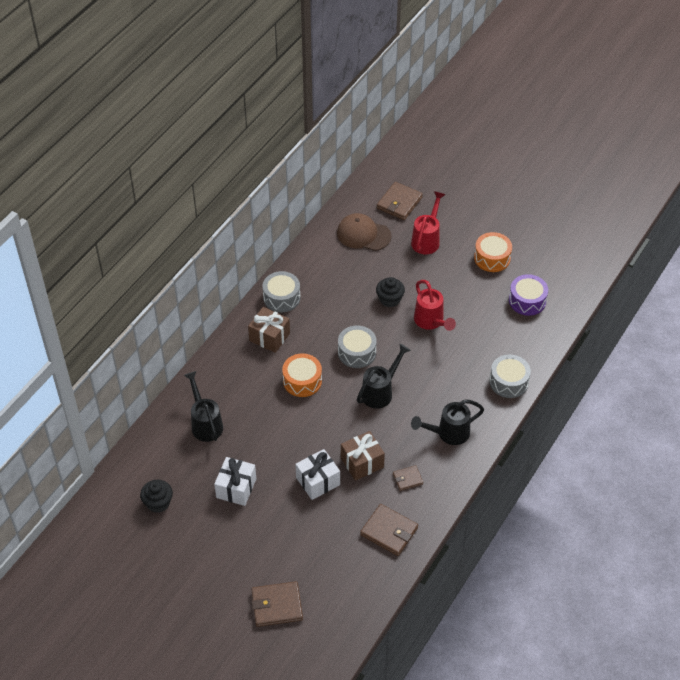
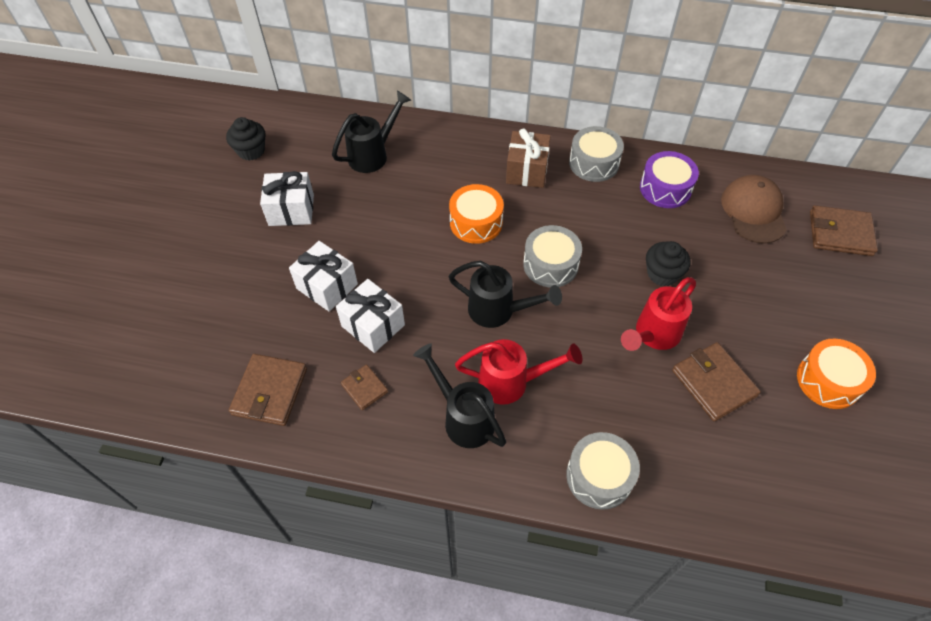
camera: 70 degrees right, 5 degrees up
(277, 605) = (131, 301): brown wallet -> brown wallet (713, 383)
(362, 462) = (373, 325): brown gift -> white gift
(427, 239) = (800, 285): red watering can -> red watering can (512, 382)
(527, 301) = (778, 458): purple drum -> purple drum (665, 188)

